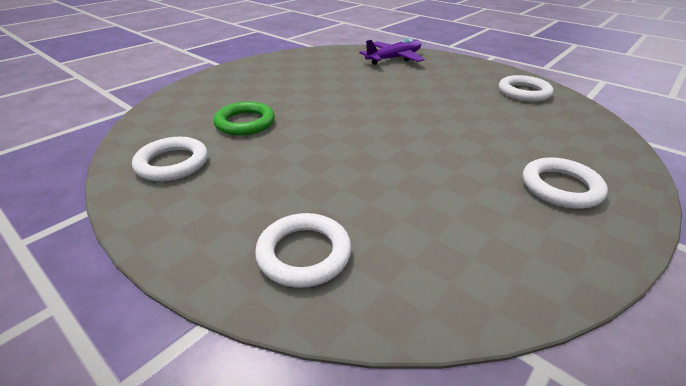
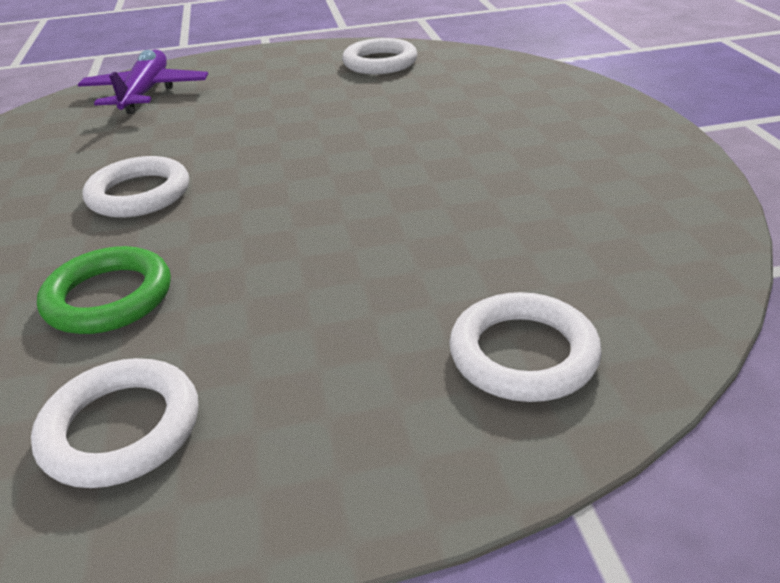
camera: 50 degrees left, 0 degrees up
(560, 187) = (574, 134): white ring -> white ring (139, 194)

